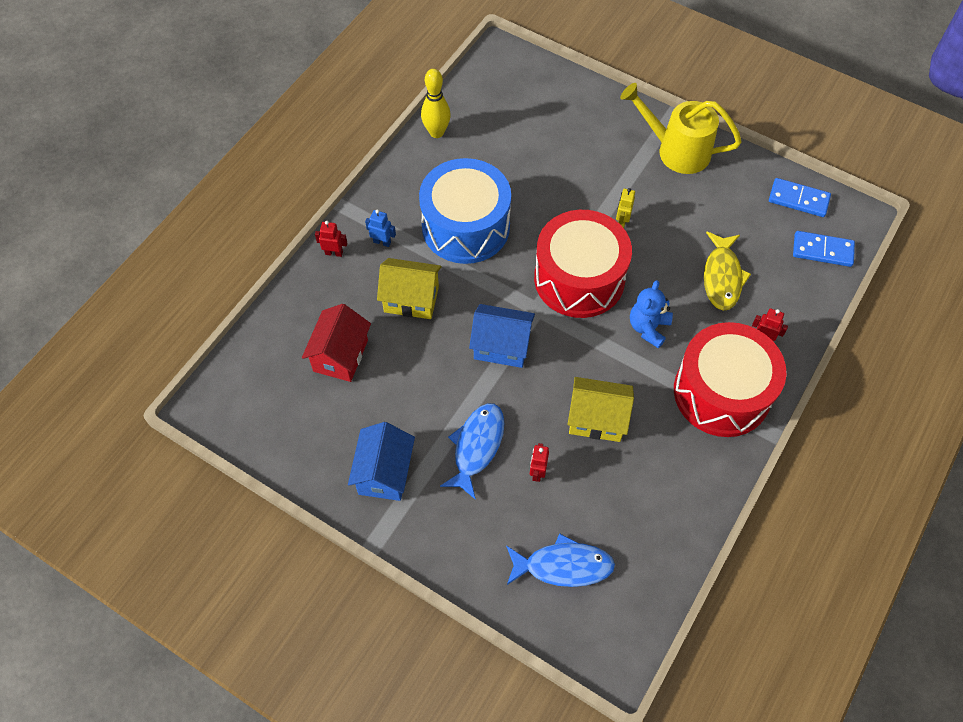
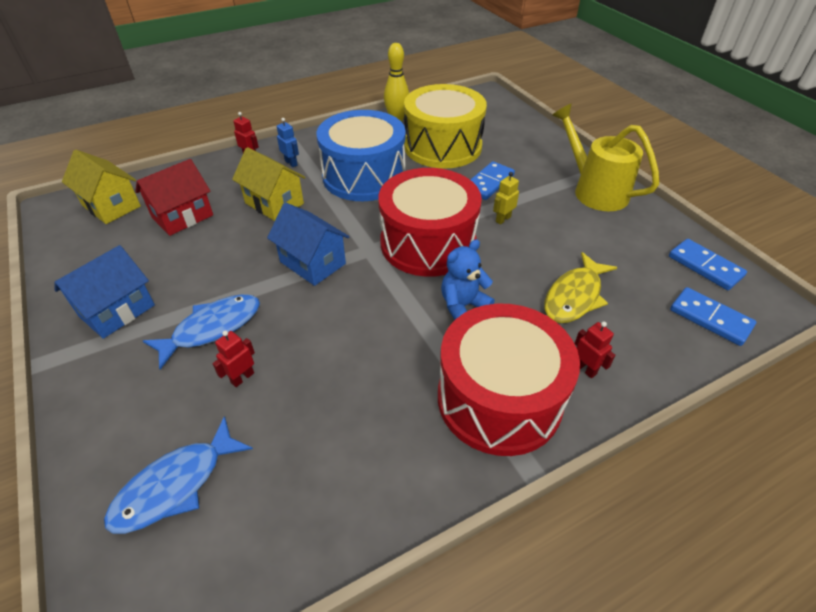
camera: 30 degrees right, 15 degrees down
(509, 152) = (442, 146): none -> yellow drum
(563, 566) = (175, 485): blue fish -> blue fish turned 105 degrees clockwise
(583, 182) = (489, 183): none -> blue domino
(597, 419) = (343, 359): yellow house -> yellow house (111, 206)

